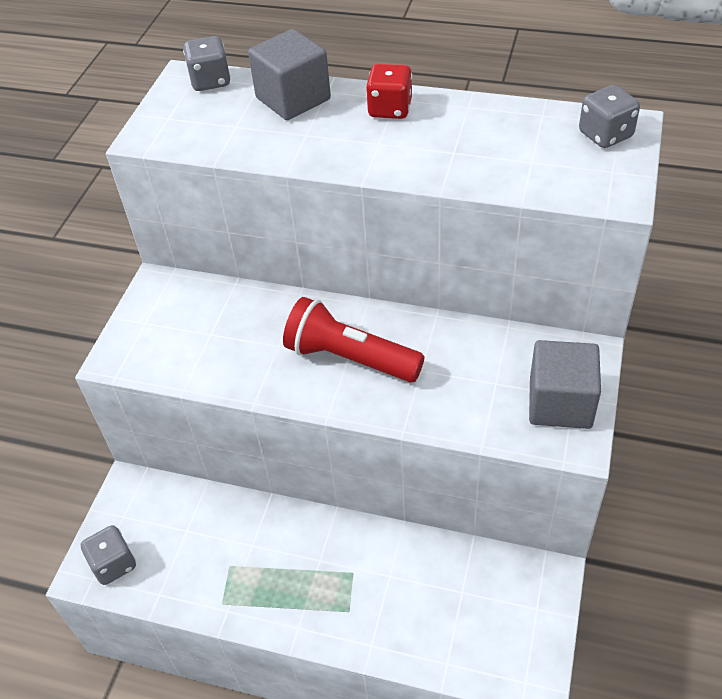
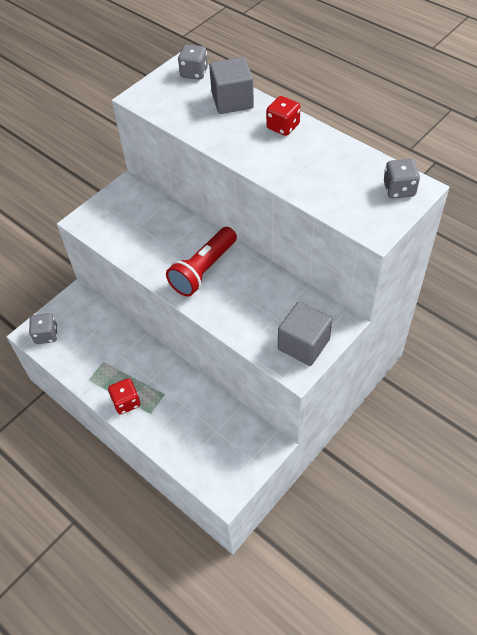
camera: 25 degrees right, 5 degrees up
(302, 611) = (126, 402): none -> red dice
(349, 358) = (203, 270): red flashlight -> red flashlight turned 105 degrees counterclockwise

